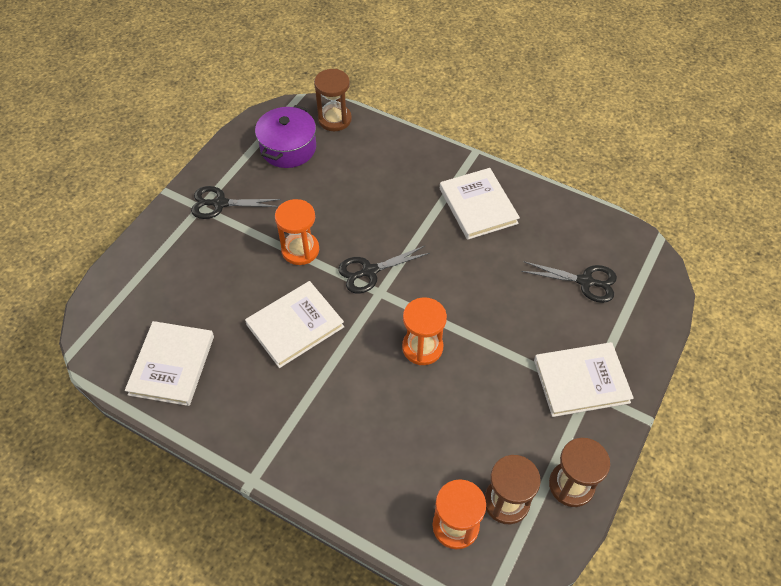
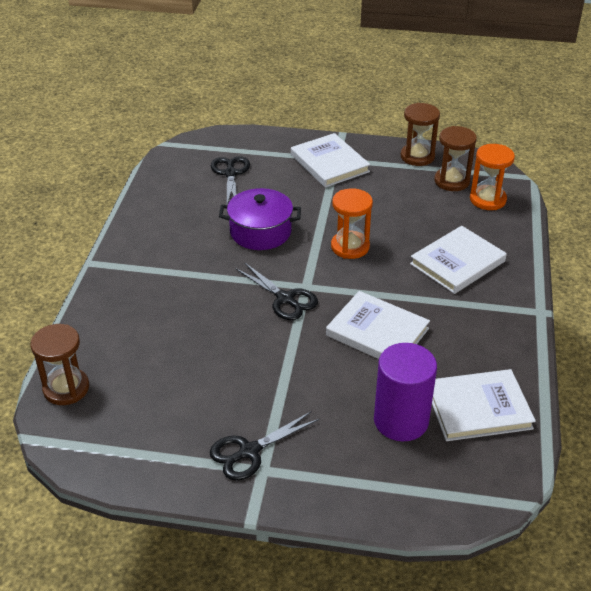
camera: 110 degrees left, 15 degrees down
(192, 305) = (401, 420): none -> purple cylinder
(219, 203) = (249, 452): black scissors -> black scissors turned 75 degrees clockwise
(288, 148) = (131, 417): purple pot -> purple pot (260, 232)
(300, 250) = (283, 357): orange hourglass -> none
(478, 206) = (167, 246): white book -> white book (457, 262)

